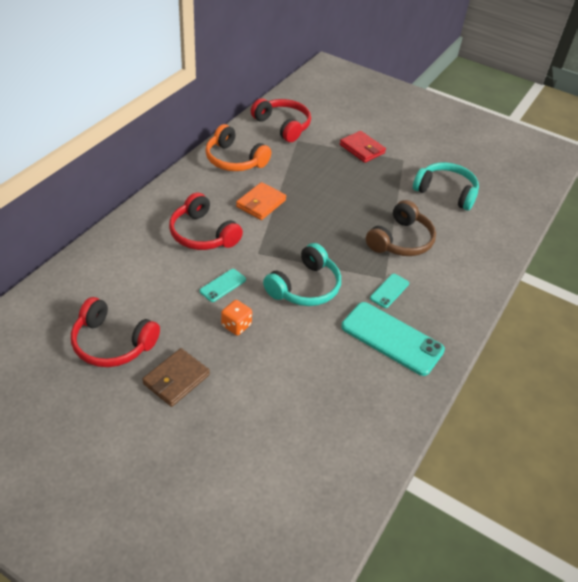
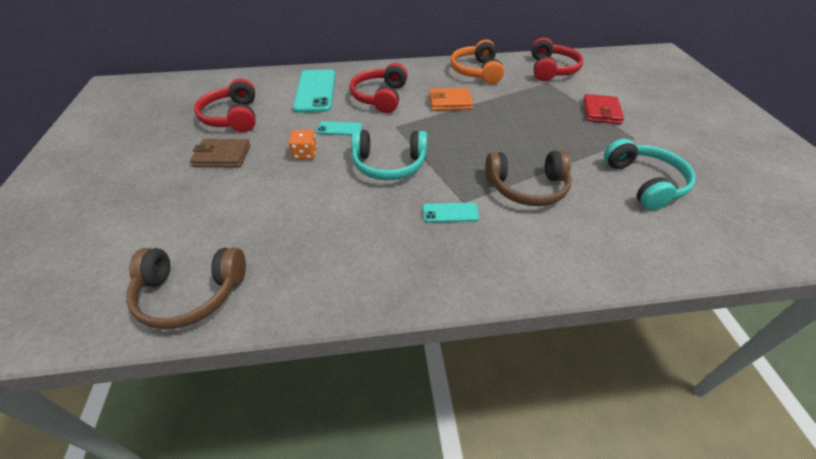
camera: 55 degrees right, 0 degrees up
(343, 469) = (190, 293): none -> brown headphones
(392, 338) = (390, 245): turquoise phone -> turquoise phone (315, 91)

